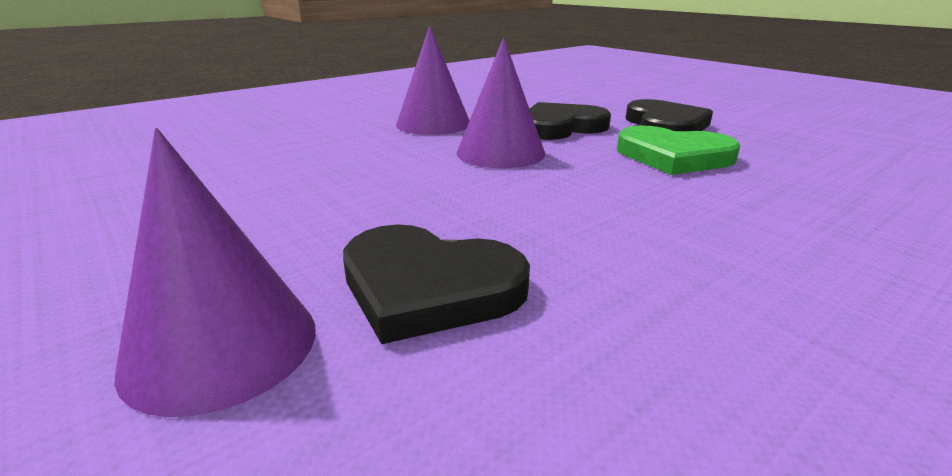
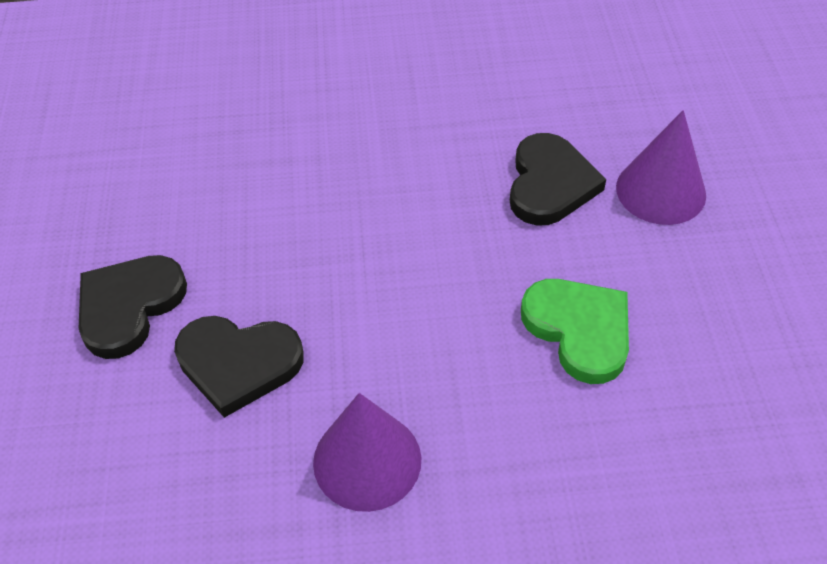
camera: 145 degrees left, 25 degrees up
(428, 287) = (550, 184): black heart -> black heart turned 45 degrees clockwise
(500, 153) = (368, 328): purple cone -> none
(673, 156) = (232, 241): green heart -> green heart (579, 330)

